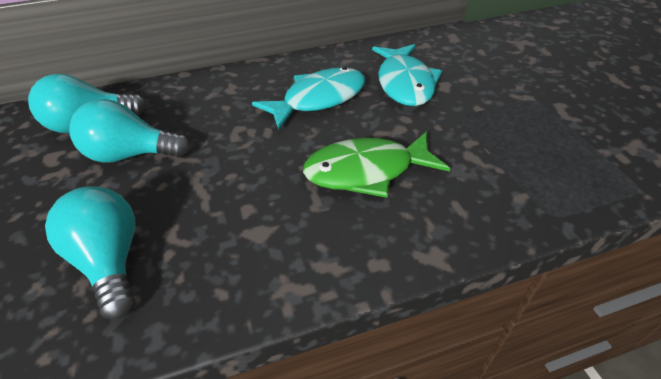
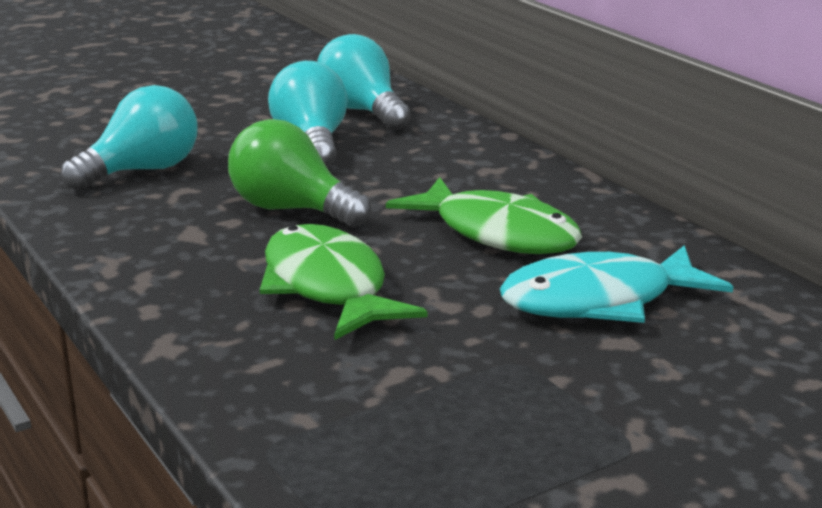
camera: 75 degrees right, 20 degrees down
(244, 176) = (292, 210): none -> green light bulb
(319, 99) = (498, 233): turquoise fish -> green fish

